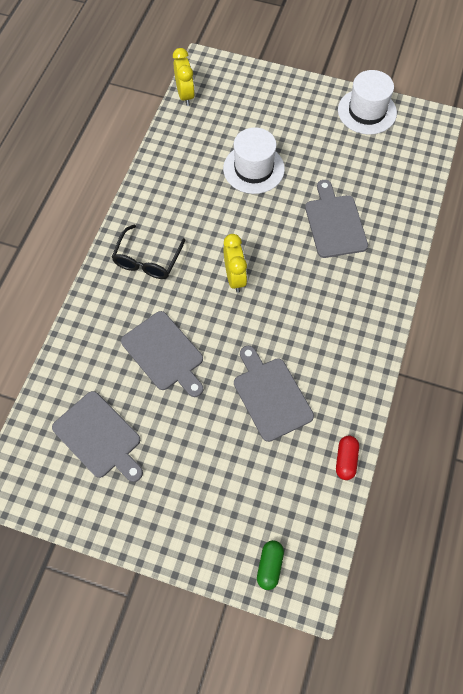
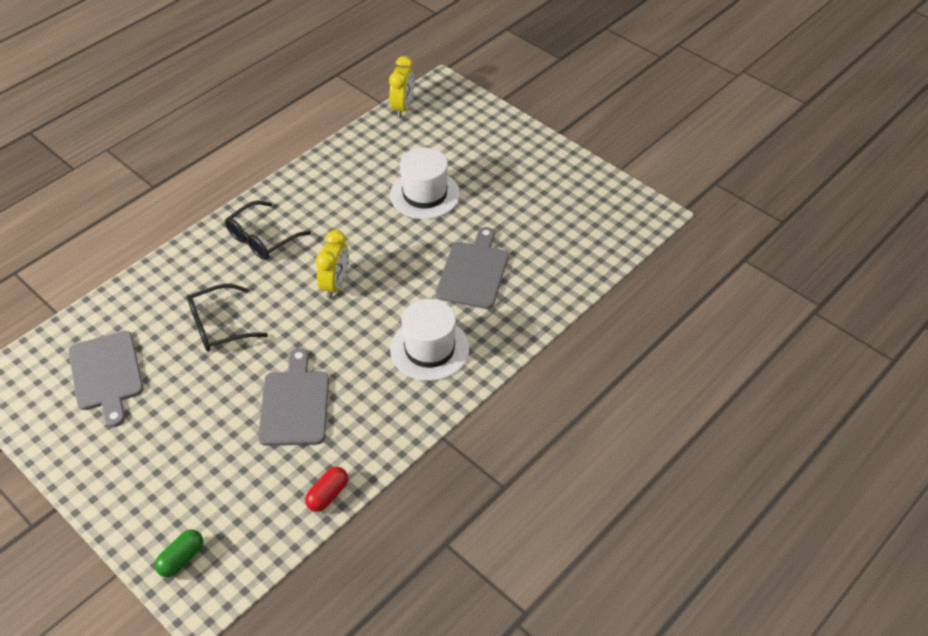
camera: 25 degrees right, 15 degrees down
(164, 353) = (219, 326): grey cutting board -> black glasses
(367, 111) = (582, 181): white hat -> white hat (429, 349)

